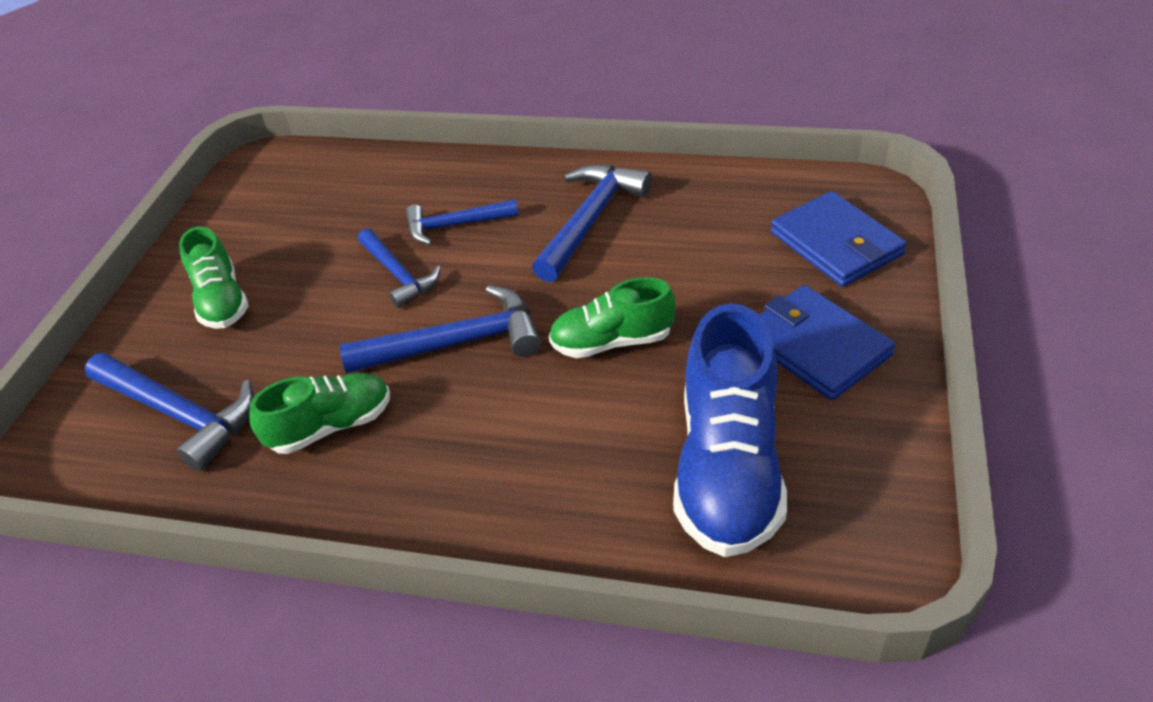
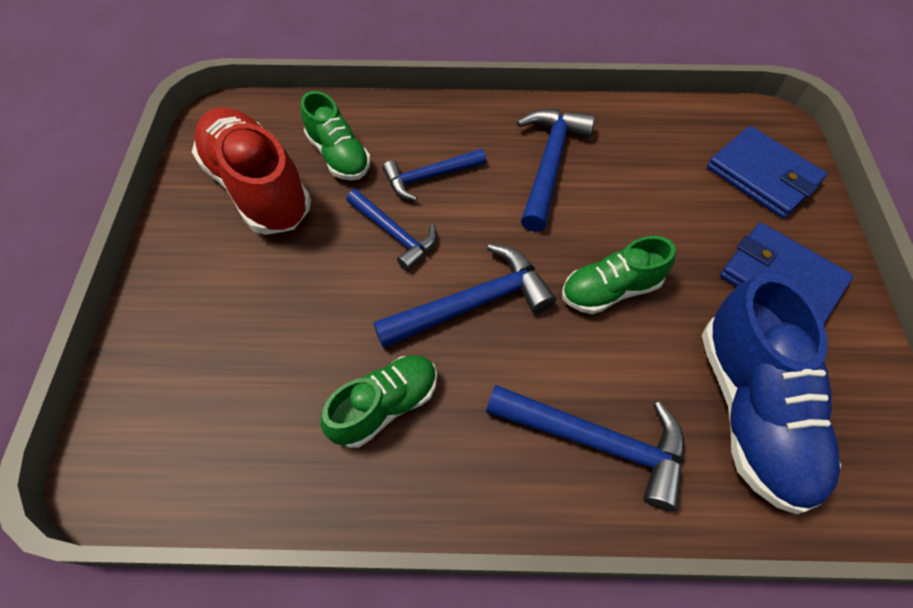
camera: 15 degrees left, 15 degrees up
(179, 414) = (230, 408): blue hammer -> blue hammer (596, 441)
(222, 301) = (231, 276): green shoe -> green shoe (339, 155)
(276, 226) = (258, 188): none -> red shoe

